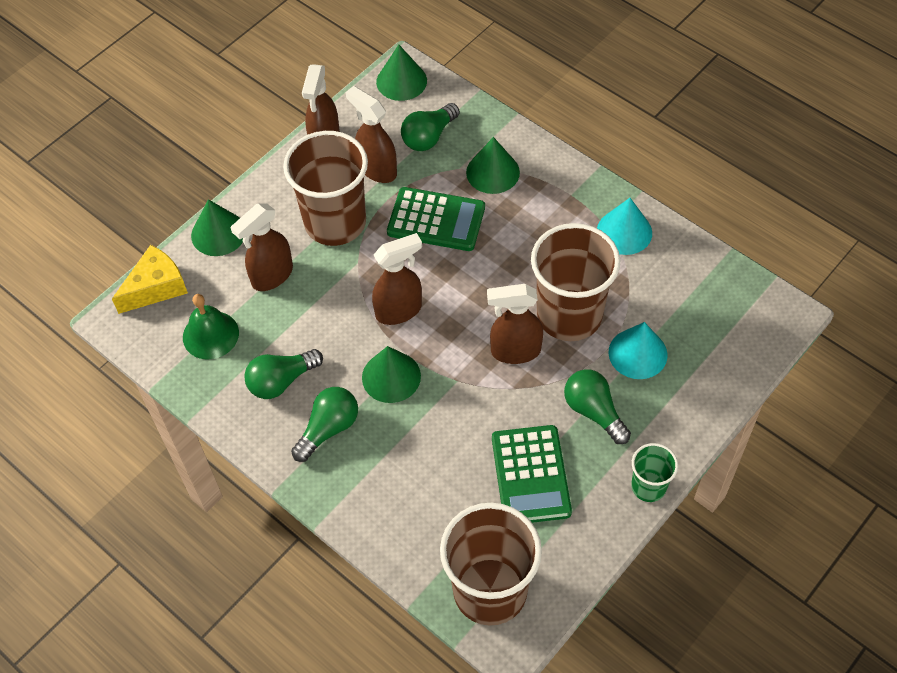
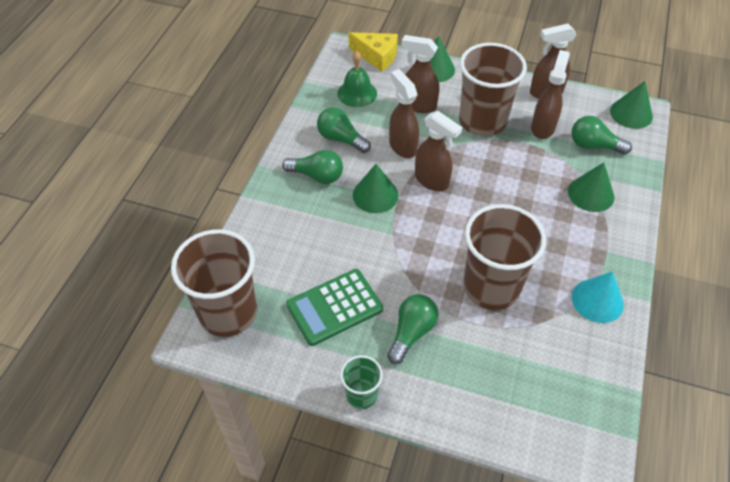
camera: 65 degrees right, 5 degrees down
(436, 220) = (523, 175): green calculator -> none
(515, 351) = (437, 261): brown spray bottle -> brown spray bottle (402, 146)
(637, 353) = (484, 347): turquoise cone -> none

